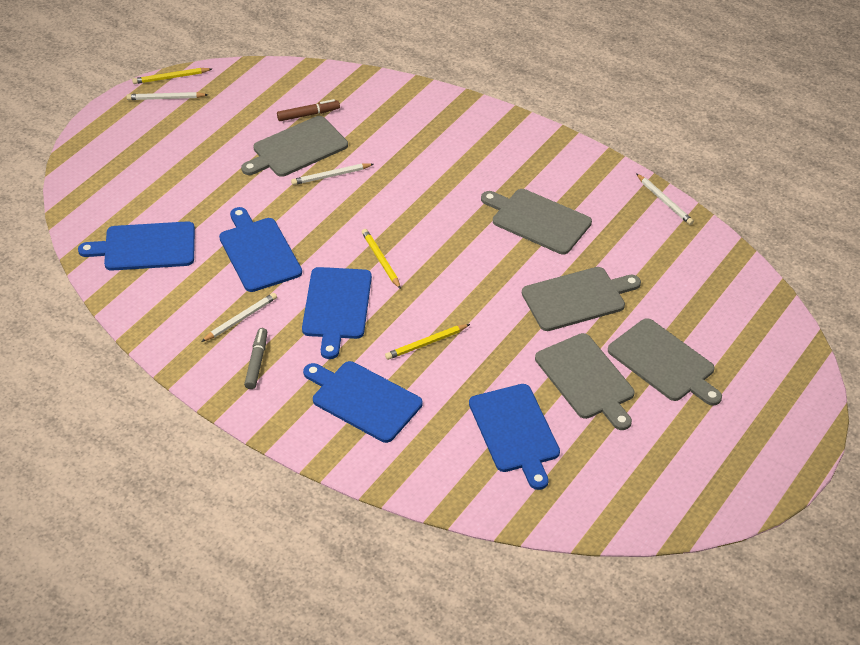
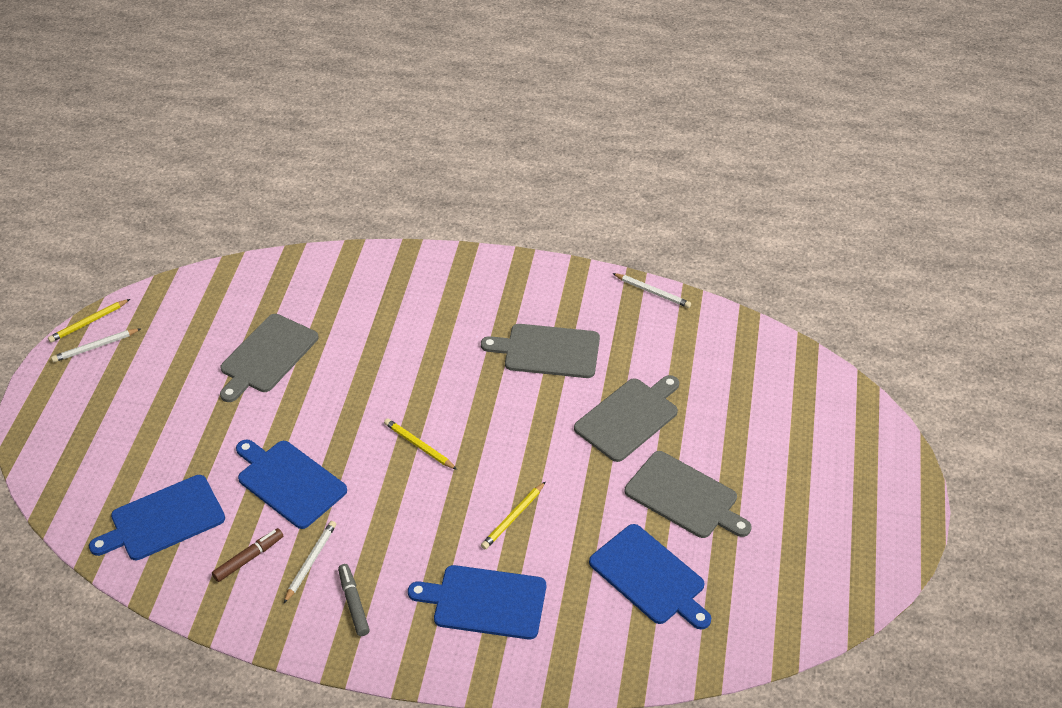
camera: 25 degrees left, 0 degrees up
(308, 114) = (259, 316): brown marker -> brown marker (249, 558)
(331, 176) = (318, 374): white pencil -> none
(336, 307) = (402, 512): blue cutting board -> none
(664, 362) = (744, 453): grey cutting board -> none

